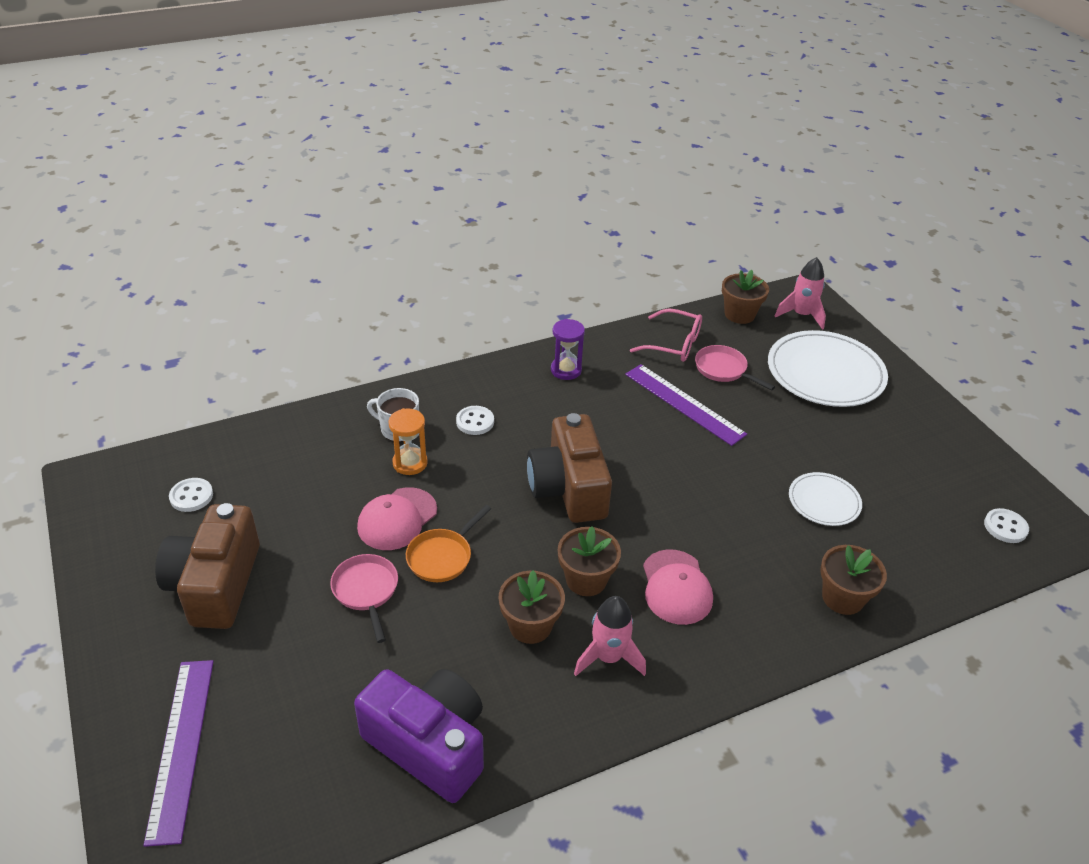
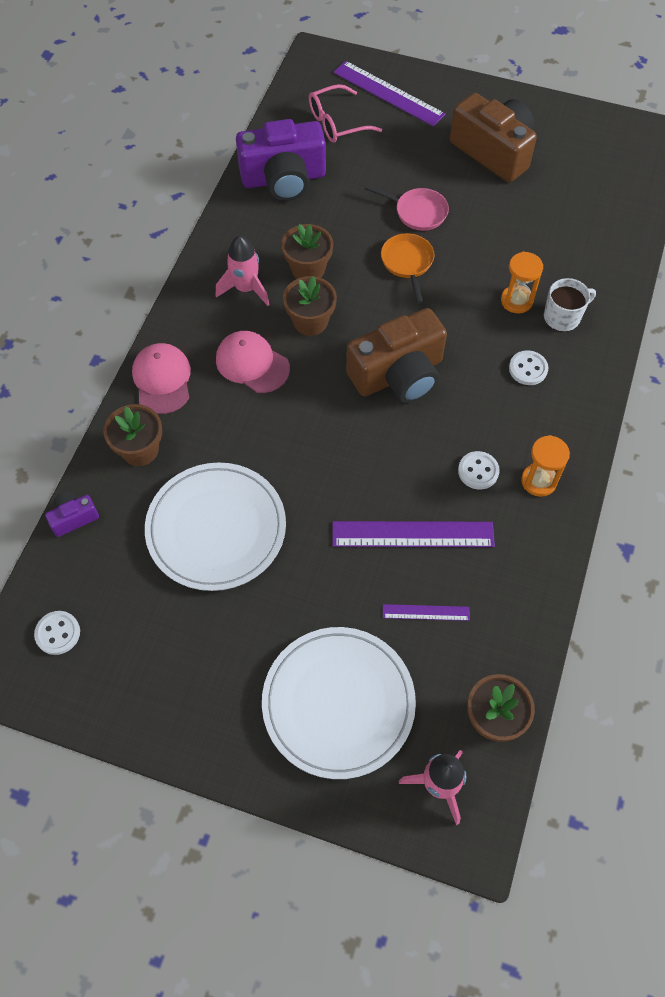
camera: 135 degrees right, 20 degrees up
(191, 496) = (590, 174): white button -> white button (478, 471)
(397, 519) = (465, 261): pink cap -> pink cap (162, 380)
(566, 370) = (538, 481): purple hourglass -> orange hourglass
(569, 488) = (398, 374): brown camera -> brown camera turned 120 degrees clockwise
(674, 344) = (499, 605): pink glasses -> pink glasses (336, 123)
(723, 369) = (426, 612): pink pan -> purple ruler
(824, 501) = (216, 528): white plate -> white plate, size x1.88
(942, 591) = (73, 518): none -> purple camera

